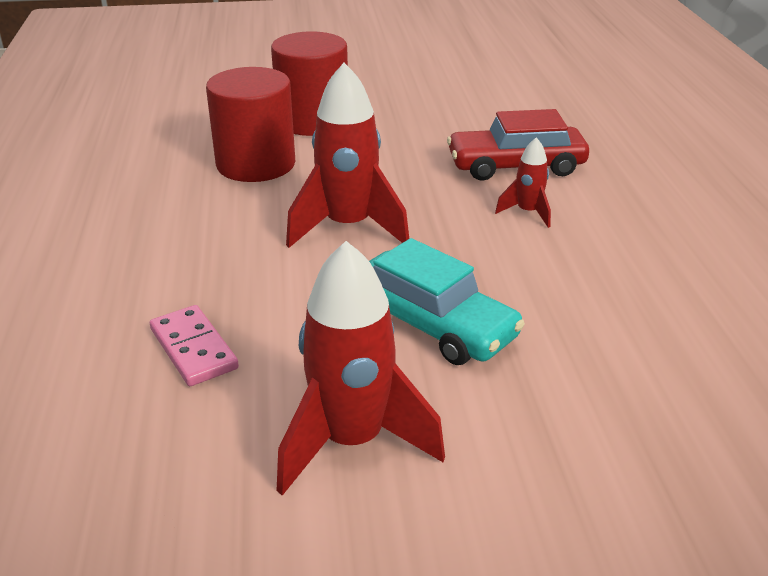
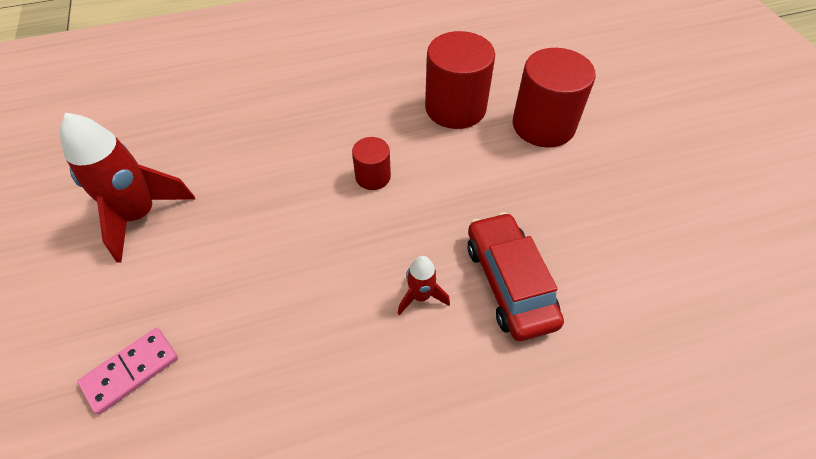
camera: 80 degrees right, 20 degrees up
(193, 349) = (227, 130): pink domino -> pink domino (131, 371)
(348, 227) = (373, 176): red rocket -> red cylinder
(432, 324) = (252, 242): turquoise car -> none

